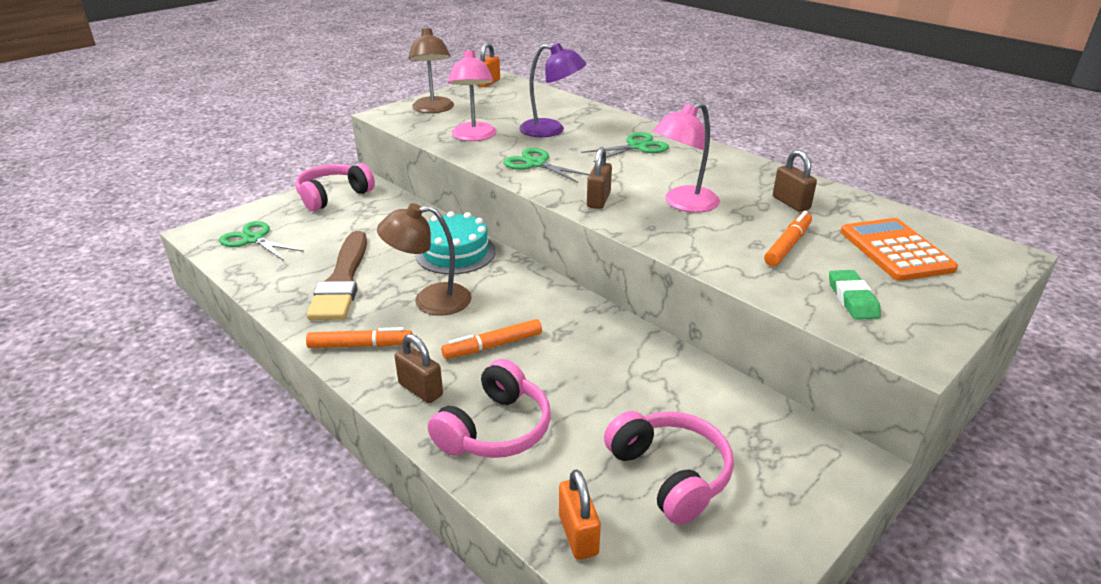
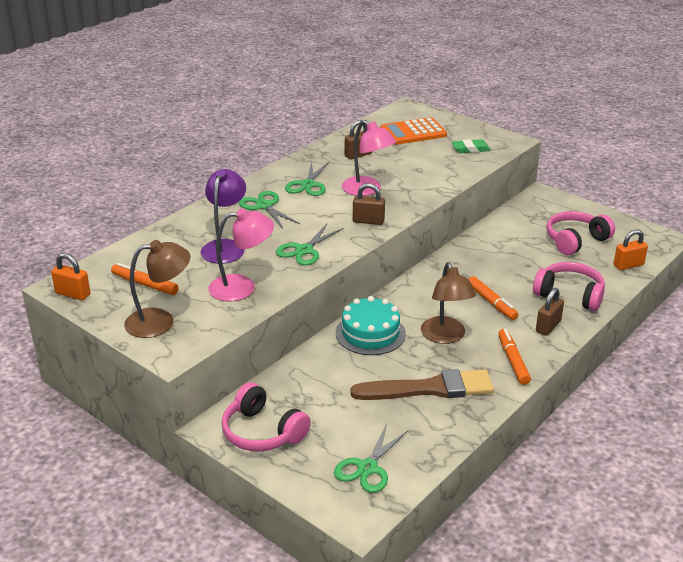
camera: 95 degrees left, 0 degrees up
(692, 169) = (308, 185): none -> green scissors
(787, 245) = (416, 160): orange marker -> orange marker (145, 284)

